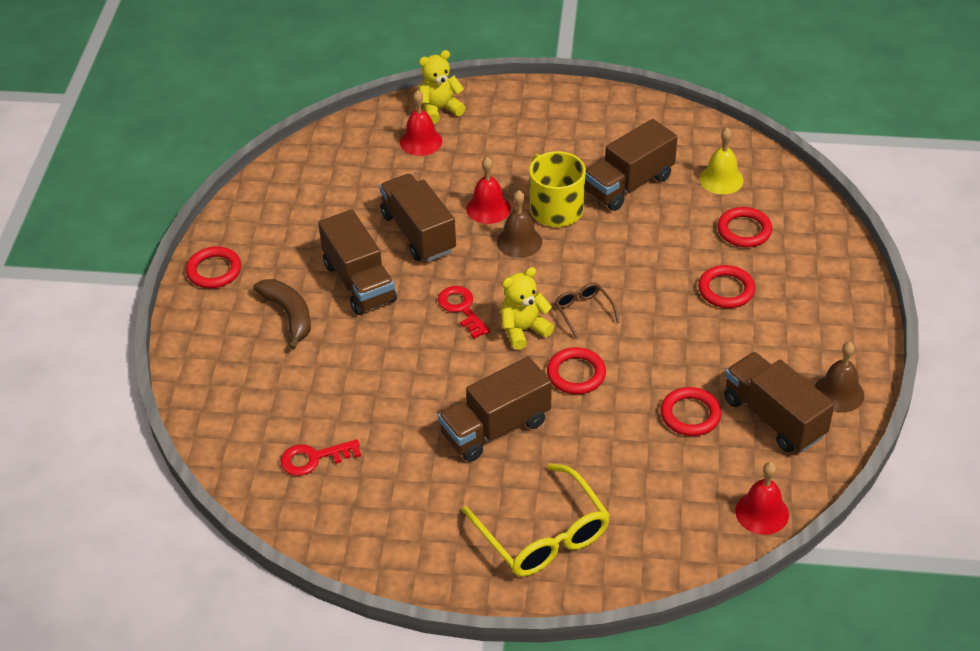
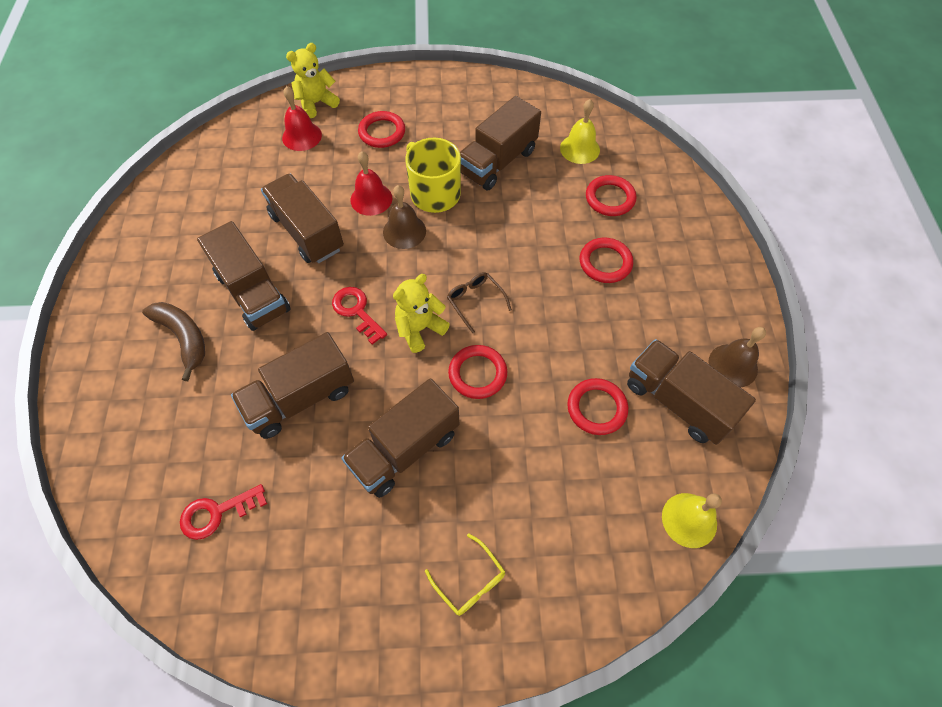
camera: 10 degrees left, 15 degrees up
(214, 270) = (106, 295): red ring -> red ring (382, 132)
(399, 376) = (300, 398): none -> brown truck
(543, 535) = (470, 581): yellow glasses -> yellow glasses, size x0.50
(762, 512) = (689, 520): red bell -> yellow bell

